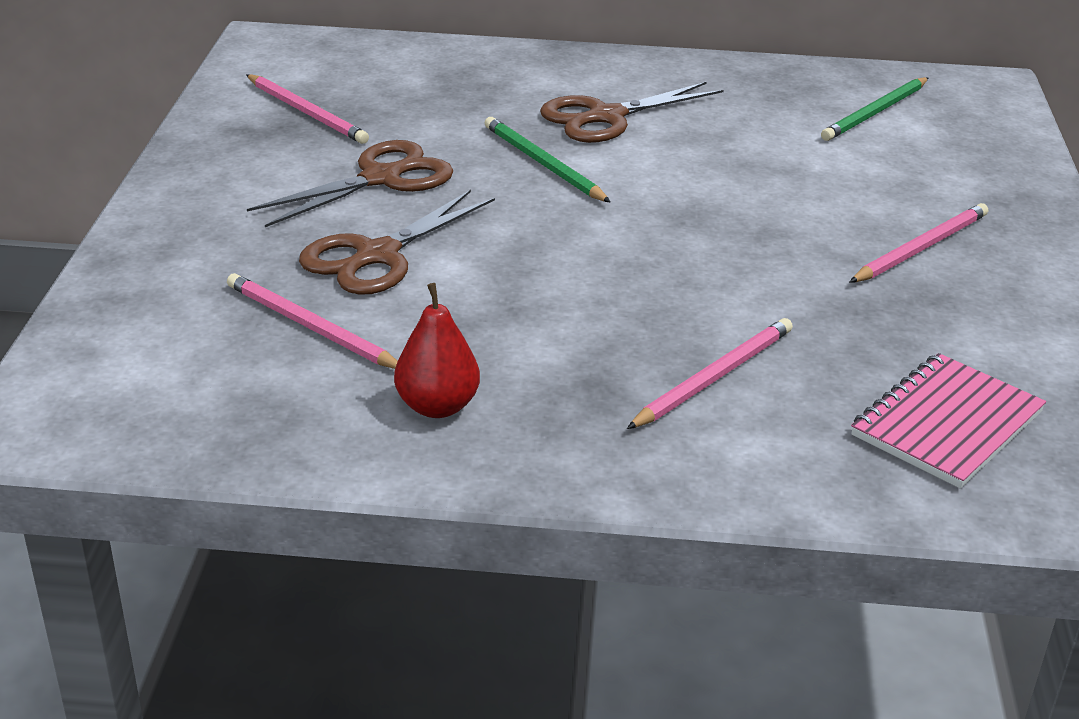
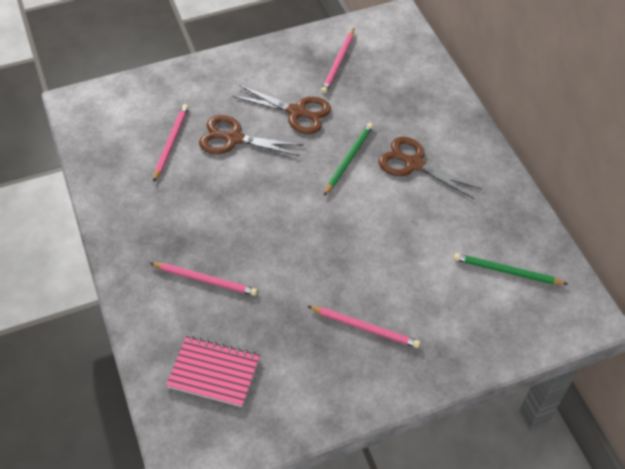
camera: 65 degrees right, 20 degrees up
(437, 406) = (139, 201): red pear -> none

